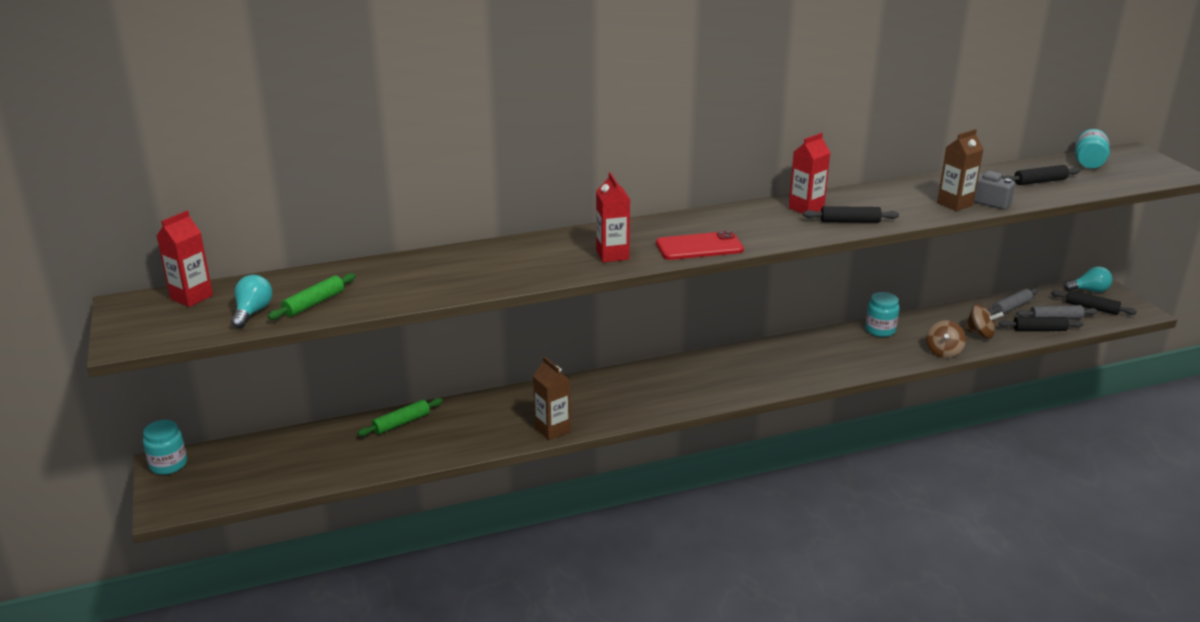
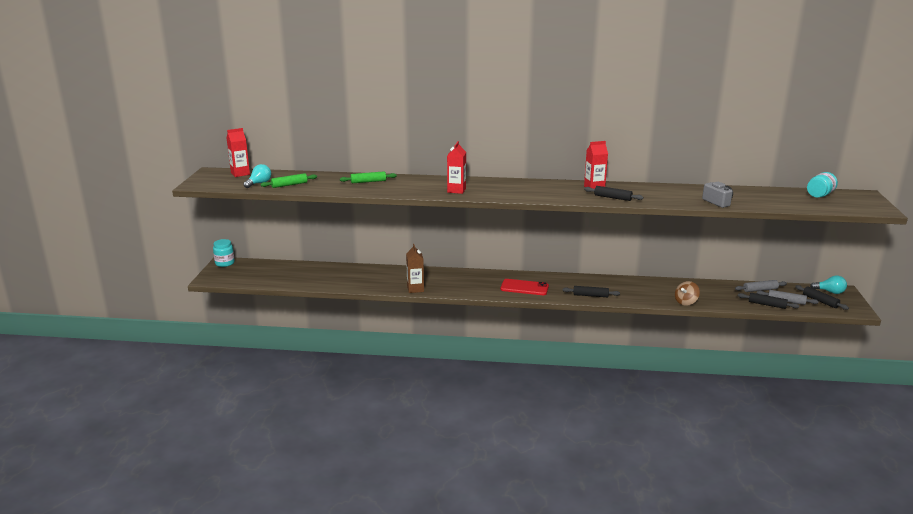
camera: 25 degrees right, 5 degrees down
(401, 423) = (343, 270): green rolling pin -> green rolling pin (368, 181)
(699, 247) = (508, 194): red phone -> red phone (524, 287)
(880, 330) = (655, 283): turquoise jar -> none
(955, 204) = (692, 200): brown carton -> none
(980, 334) = (721, 298): brown spinning top -> none
(1040, 181) = (769, 198): black rolling pin -> black rolling pin (590, 295)

